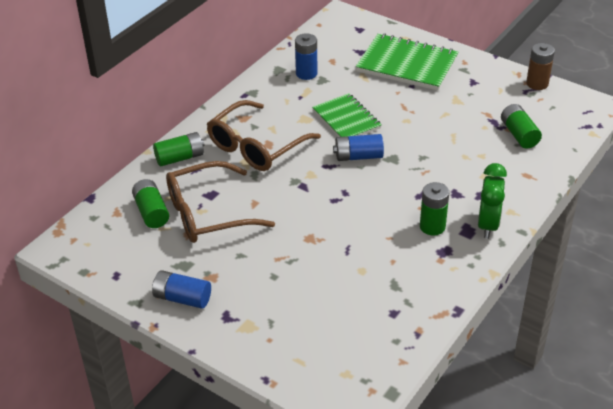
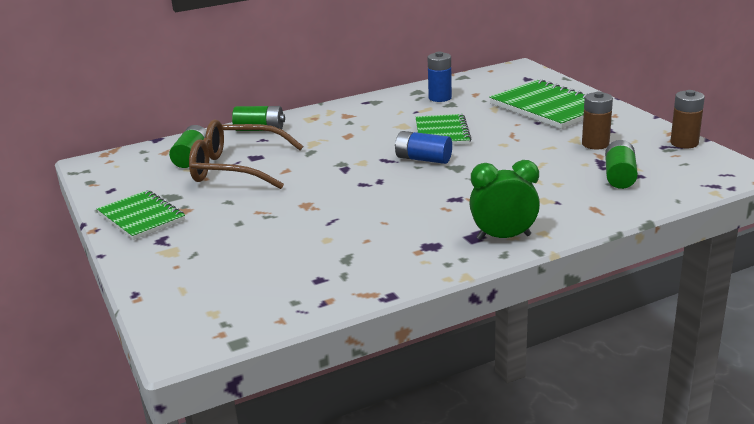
camera: 30 degrees right, 15 degrees down
(182, 298) = (141, 217): blue battery -> green notebook
(256, 146) = (334, 135): brown glasses -> none
(432, 226) = (439, 224): green battery -> none
(475, 102) = (595, 144): none -> brown battery
(488, 225) = (503, 237): green clock -> green clock turned 135 degrees counterclockwise

